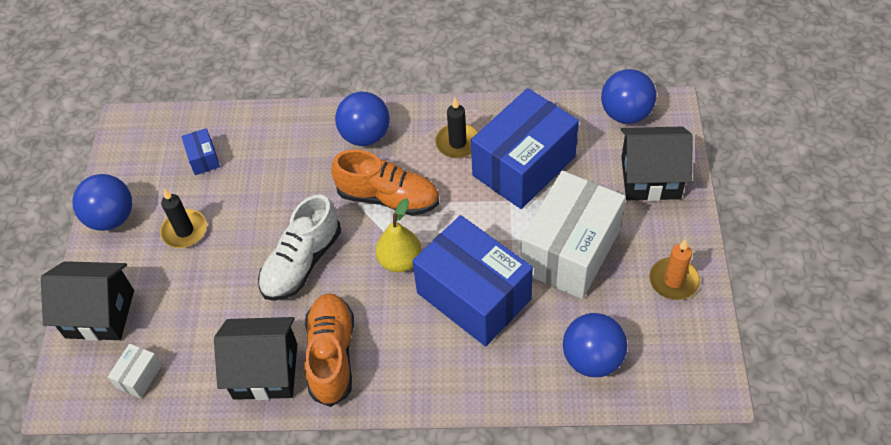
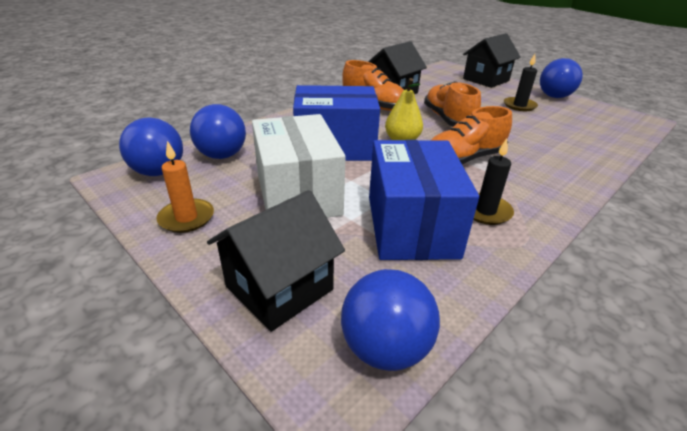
camera: 130 degrees right, 20 degrees down
(139, 376) = (435, 76): white box -> none
(203, 158) = (582, 127): blue box -> none
(301, 263) = (448, 119): white shoe -> orange shoe
(365, 135) = (545, 179): blue ball -> blue ball (159, 172)

